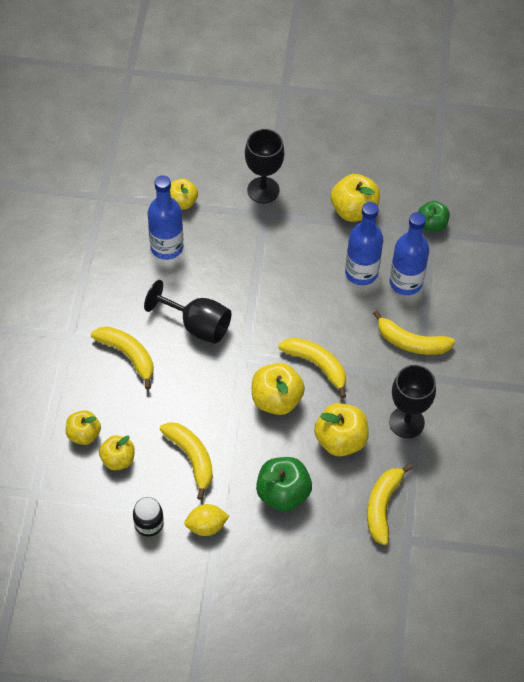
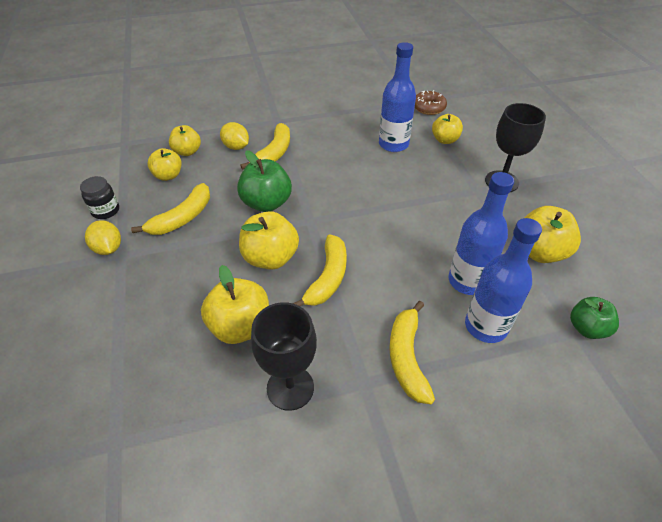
camera: 70 degrees right, 10 degrees down
(99, 387) = (236, 147): none -> yellow lemon
(120, 189) = (428, 108): none -> brown donut
(197, 325) = (326, 182): black goblet -> none
(283, 493) = (158, 296): green apple -> green apple (266, 203)
(382, 506) = (160, 398): yellow banana -> none

